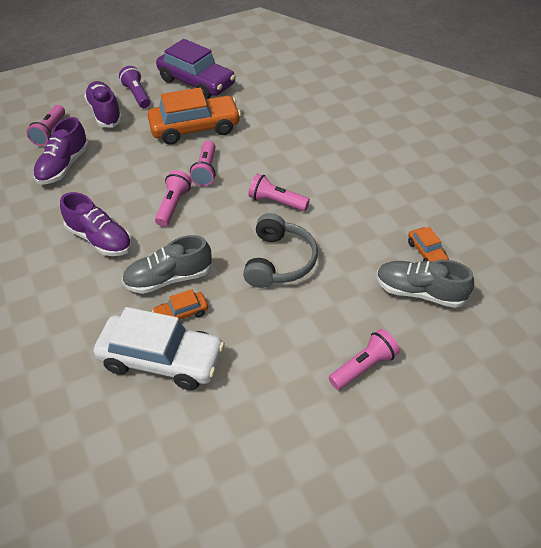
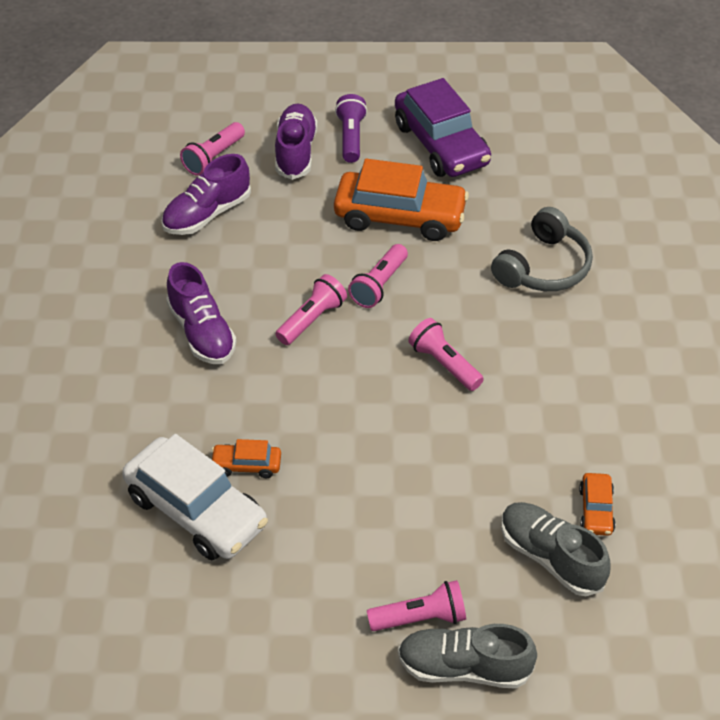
camera: 25 degrees right, 0 degrees up
(169, 278) = (255, 415): grey shoe -> grey shoe (464, 668)
(279, 261) = (399, 446): grey headphones -> grey headphones (543, 267)

